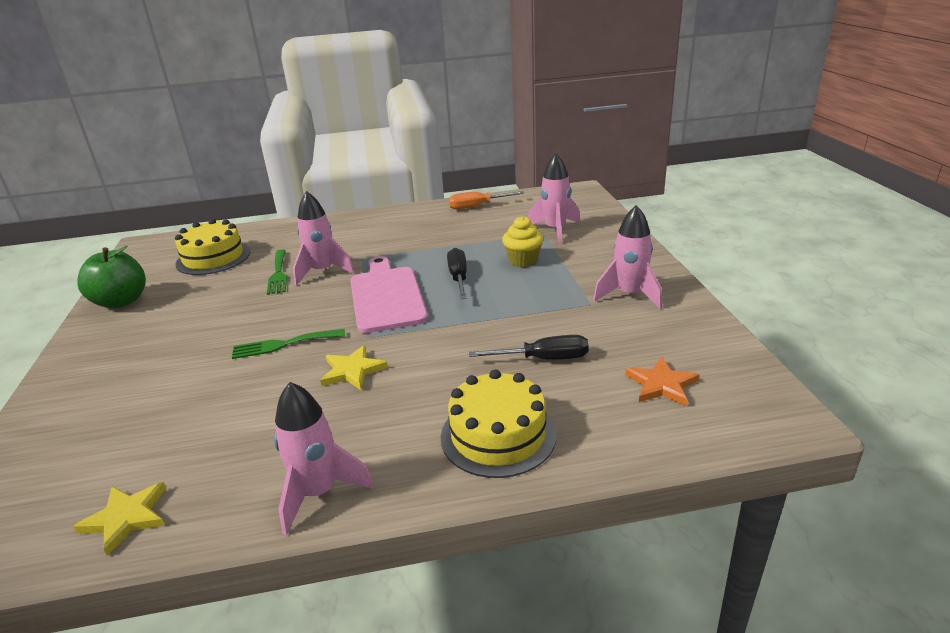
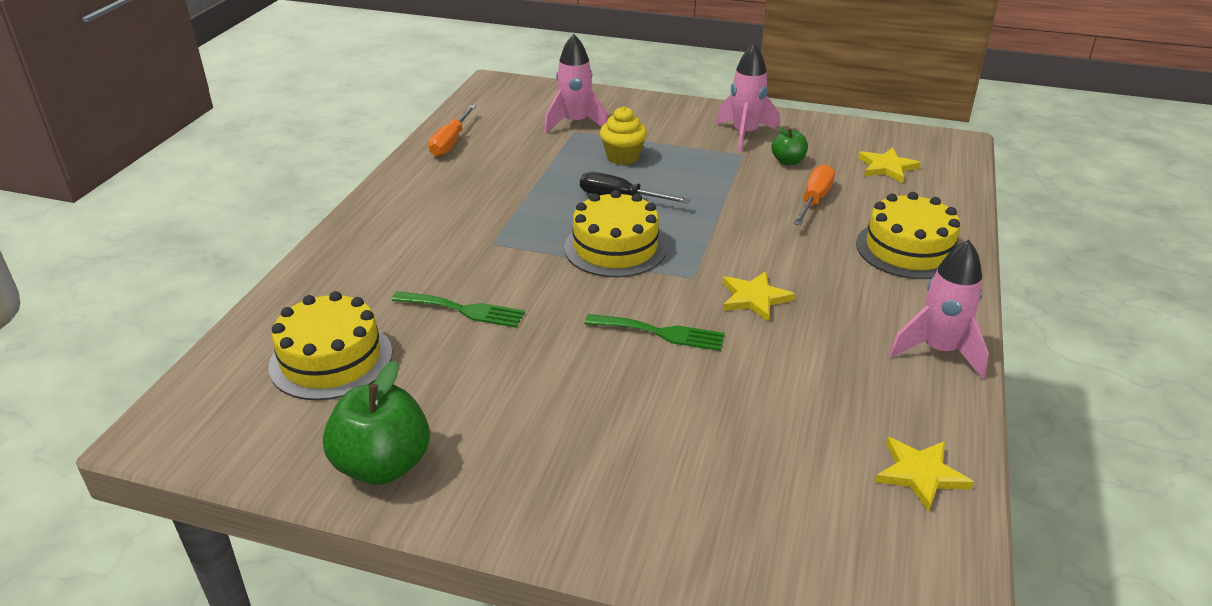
camera: 65 degrees left, 5 degrees up
(283, 344) = (661, 333): green fork -> green fork turned 90 degrees counterclockwise
(323, 272) = (500, 276): pink rocket -> none
(386, 296) = (615, 247): pink cutting board -> yellow cake
(544, 359) = (814, 200): black screwdriver -> orange screwdriver
(603, 328) = (788, 161): none -> green apple
(661, 384) = (887, 167): orange star -> yellow star

